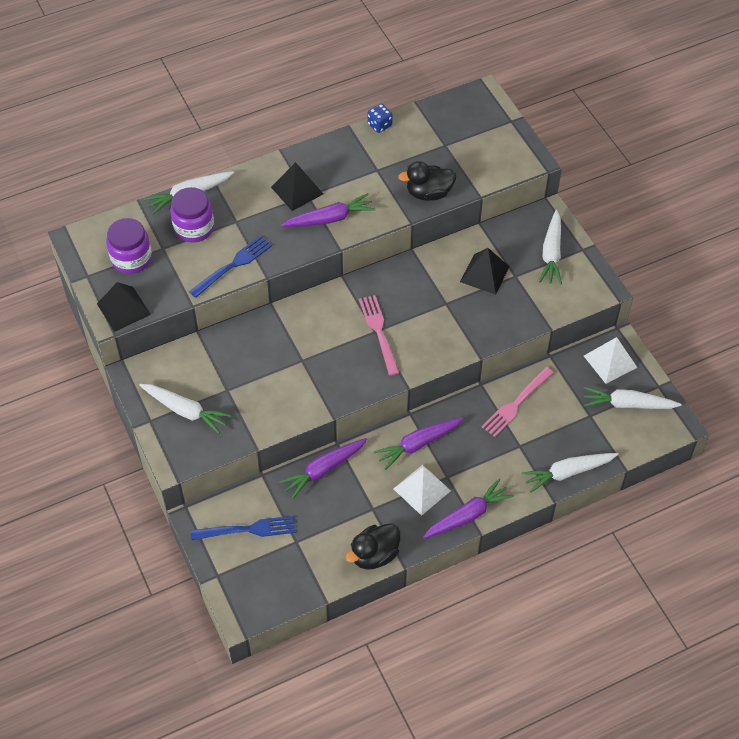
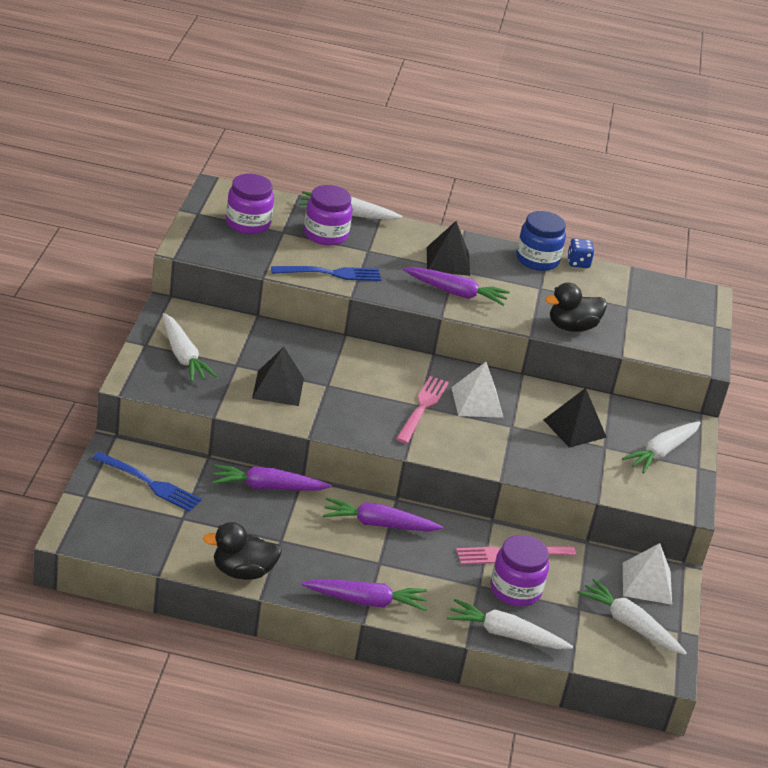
camera: 30 degrees right, 20 degrees down
(123, 309) = (202, 247): black pyramid -> black pyramid (278, 388)
(352, 143) = (537, 260): none -> blue jar
(422, 489) = (343, 556): white pyramid -> white pyramid (477, 402)
(429, 193) = (572, 327): black duck -> black duck turned 45 degrees counterclockwise
(543, 431) = (515, 590): none -> purple jar

